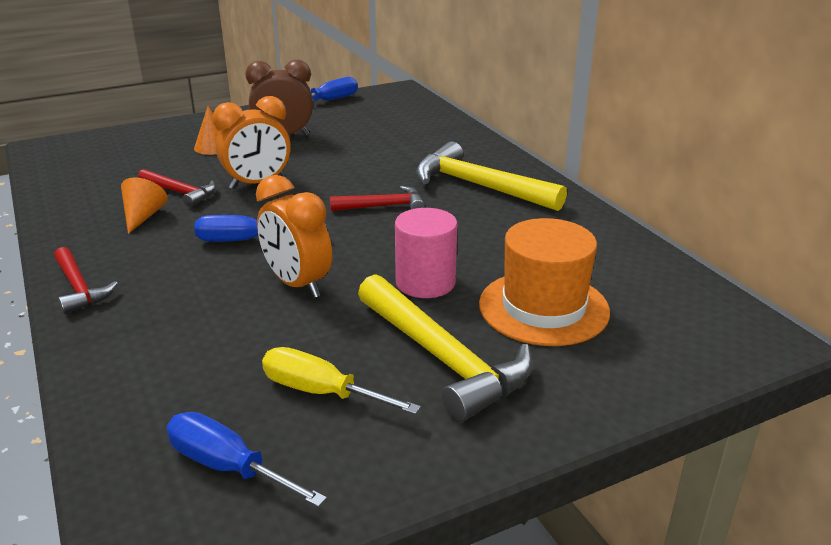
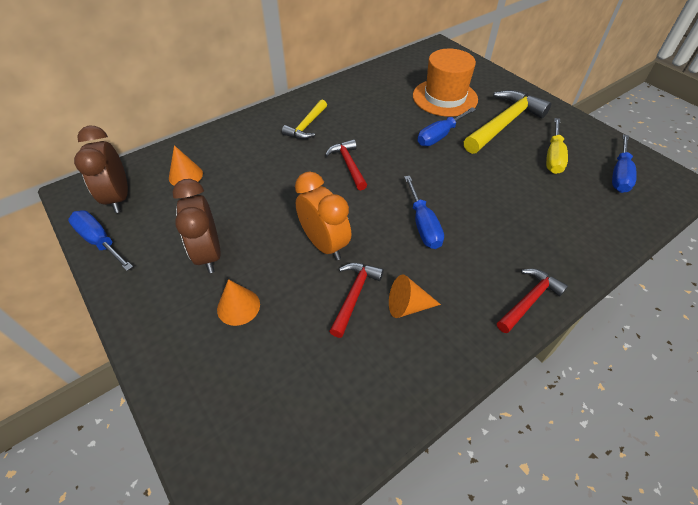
camera: 100 degrees left, 20 degrees up
(297, 284) = (466, 185): orange clock -> none
(382, 103) = (119, 198): none -> brown clock
(403, 126) = (185, 175): none -> orange cone
(425, 282) = (440, 136): pink cylinder -> blue screwdriver
(478, 186) = (306, 126): yellow hammer -> yellow hammer, size x0.56

